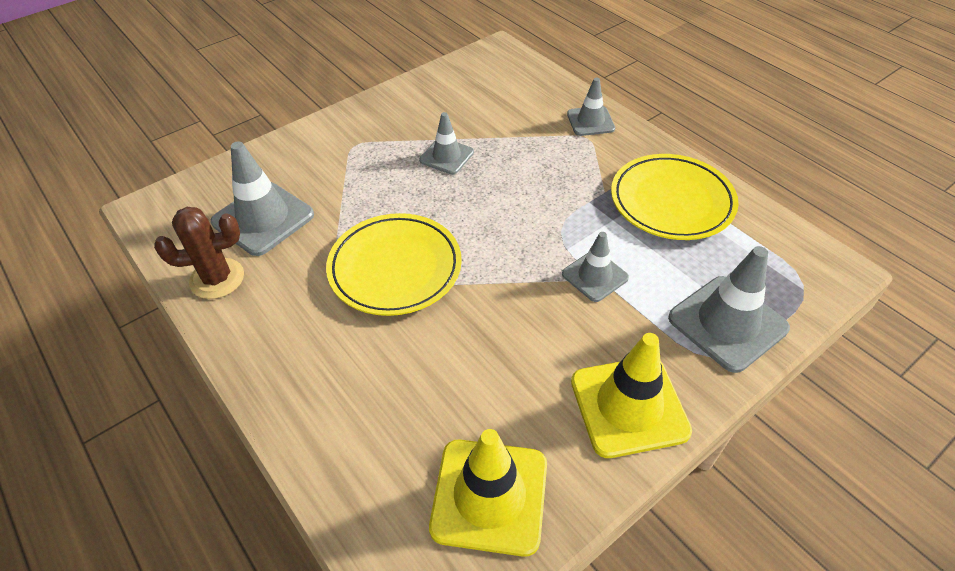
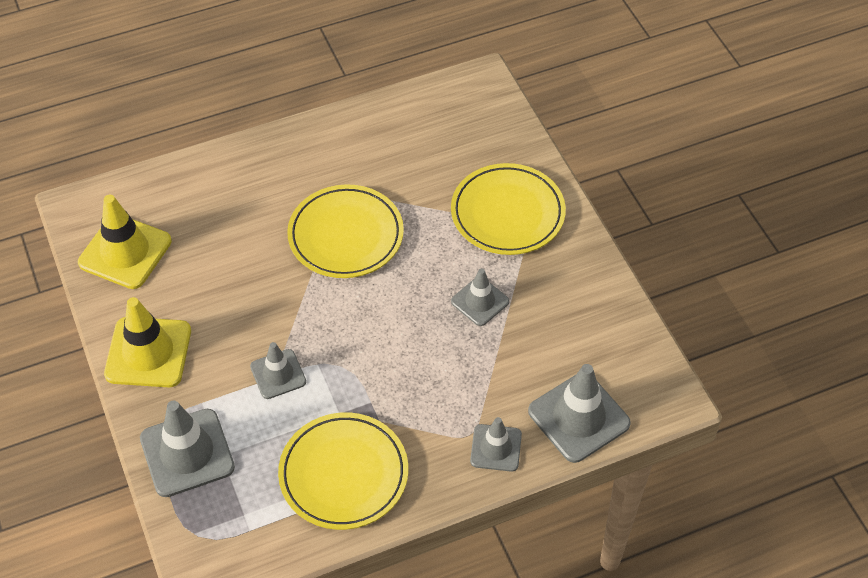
camera: 105 degrees right, 5 degrees up
(217, 279) = (381, 123): brown cactus -> none
(263, 218) = (441, 154): grey traffic cone -> grey traffic cone (578, 417)
(336, 158) = (507, 213): none -> yellow plate

